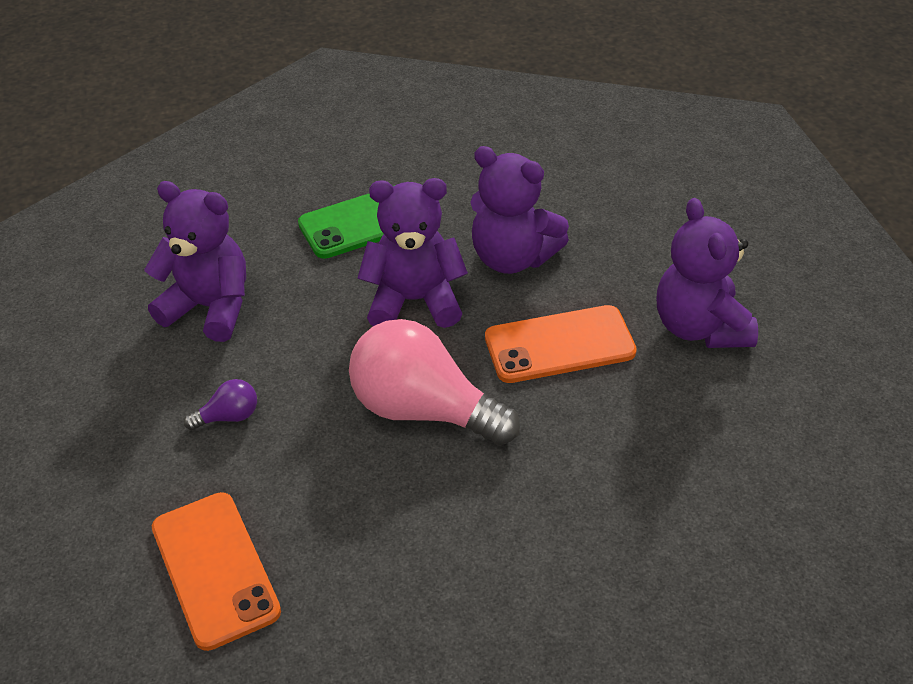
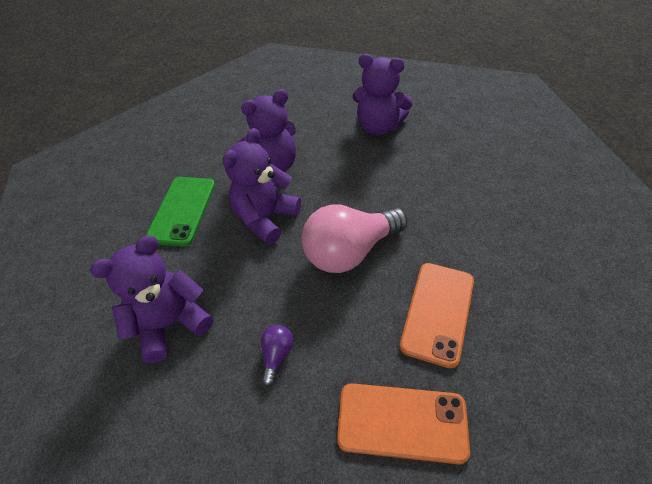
camera: 55 degrees left, 5 degrees up
(559, 345) = (349, 177): orange phone -> orange phone (438, 312)

